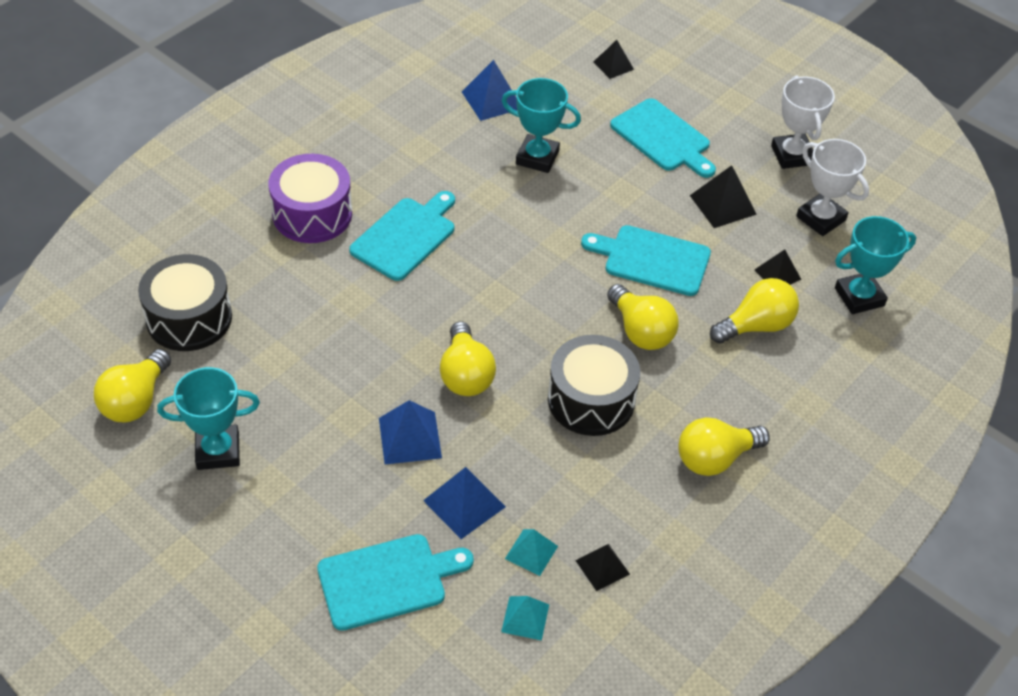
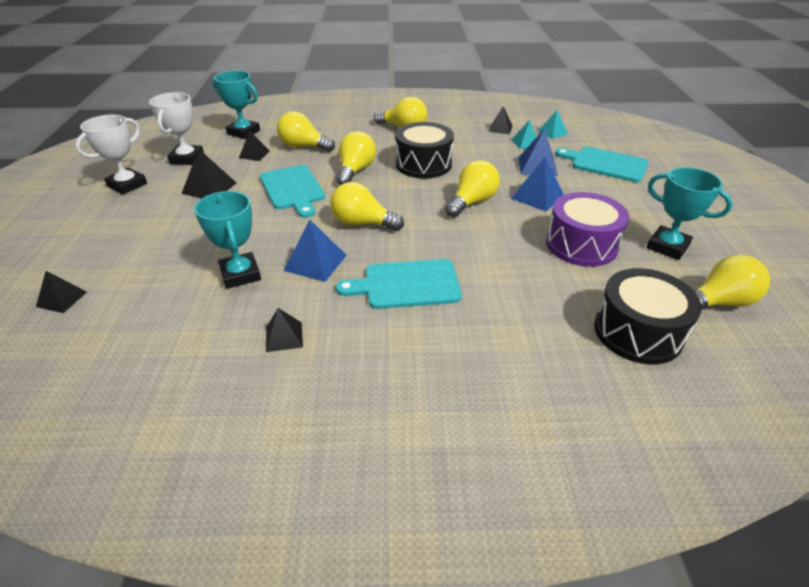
camera: 130 degrees left, 10 degrees down
(312, 214) = (455, 347): purple drum -> purple drum (581, 245)
(433, 143) = (284, 336): none -> black pyramid
(492, 100) = (182, 339): blue pyramid -> blue pyramid (315, 262)
(526, 268) = (362, 223): none -> yellow light bulb
(663, 138) = (155, 234): turquoise cutting board -> none

